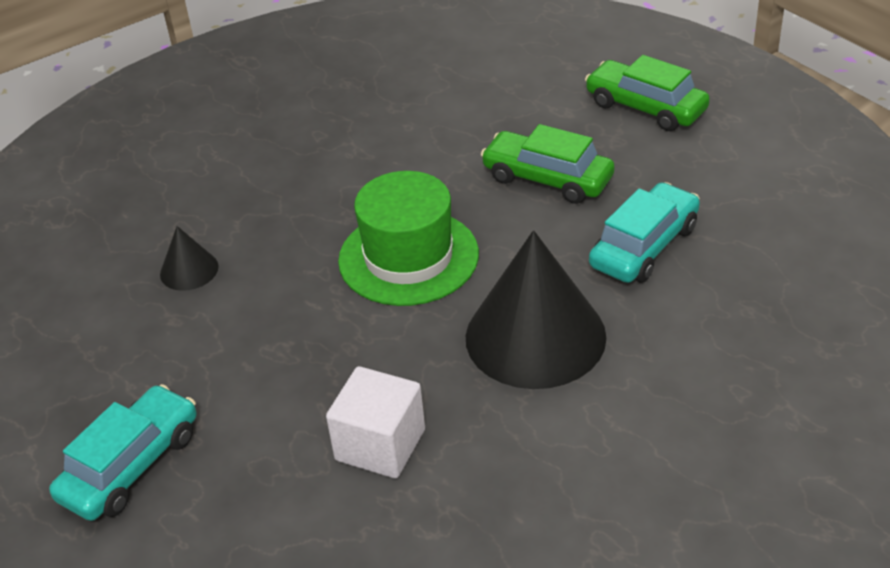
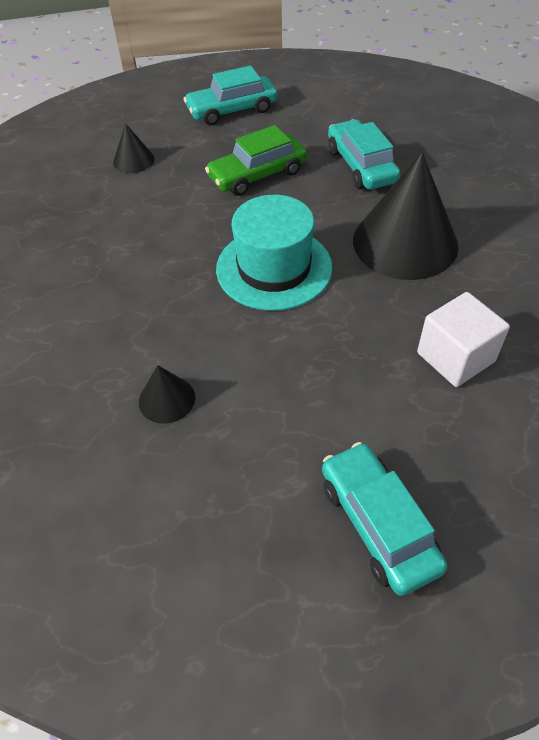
camera: 60 degrees left, 10 degrees up
(408, 257) = (274, 268): green hat -> turquoise hat
(488, 89) = (133, 160): none -> black cone
(645, 107) = (232, 110): green car -> turquoise car

